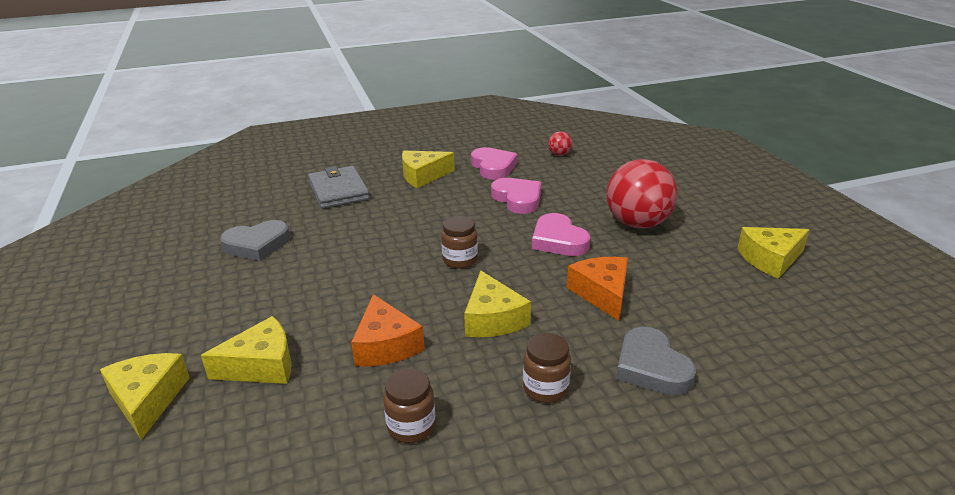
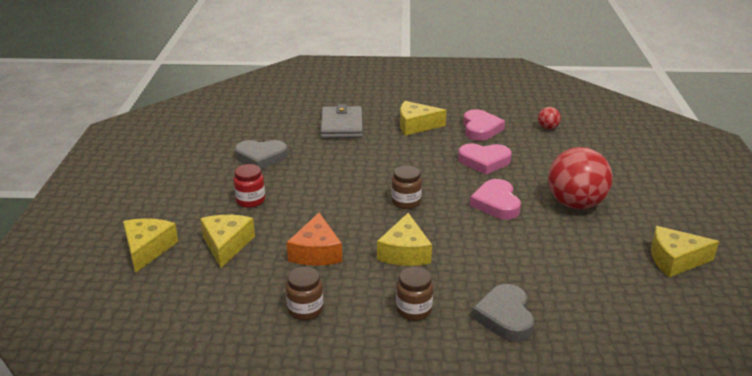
camera: 20 degrees right, 0 degrees up
(261, 365) = (226, 245): yellow cheese -> yellow cheese turned 90 degrees counterclockwise
(268, 300) = (250, 200): none -> red jar
(518, 199) = (484, 161): pink heart -> pink heart turned 105 degrees clockwise
(602, 293) = (504, 254): orange cheese -> none

